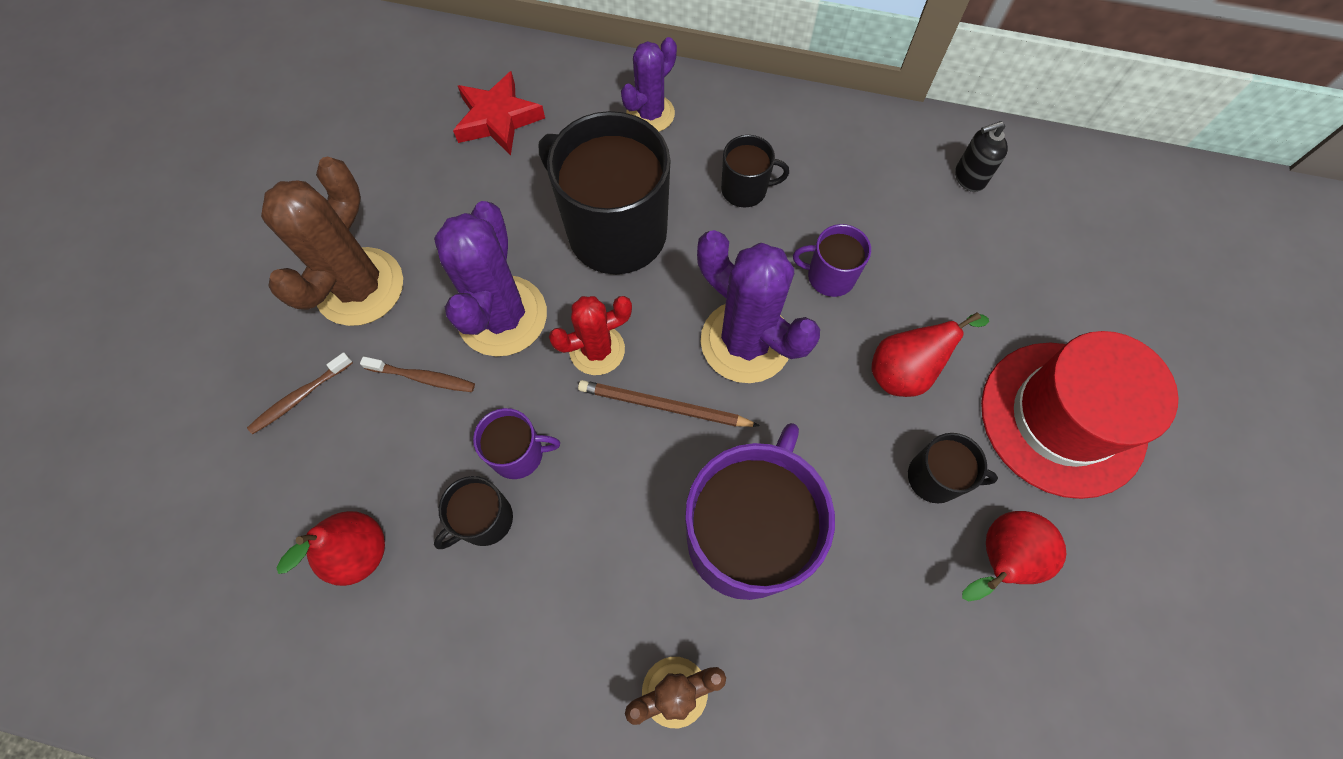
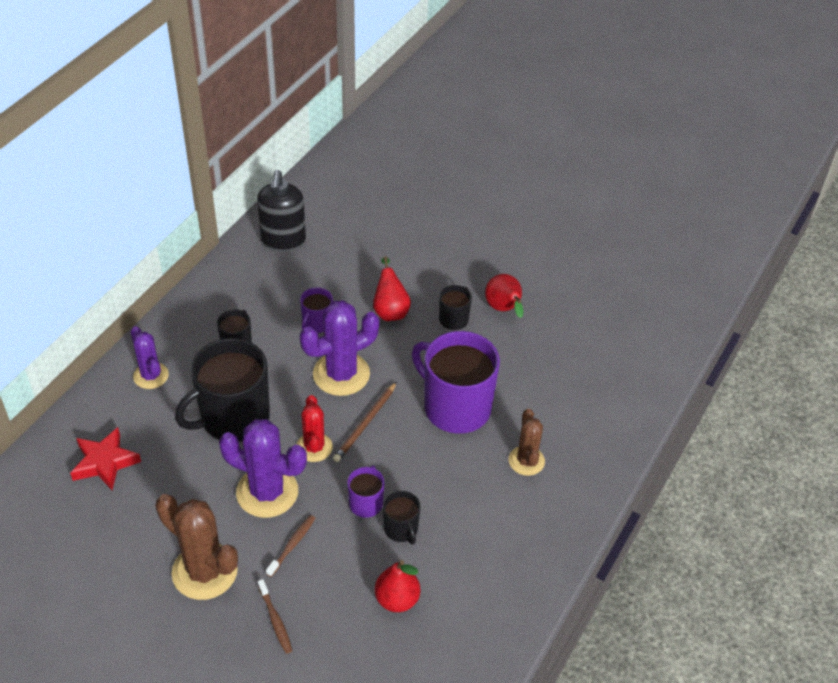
camera: 75 degrees left, 20 degrees down
(969, 177) = (283, 241): black soap dispenser -> black soap dispenser, size x1.89
(1062, 418) = (442, 259): red hat -> none

